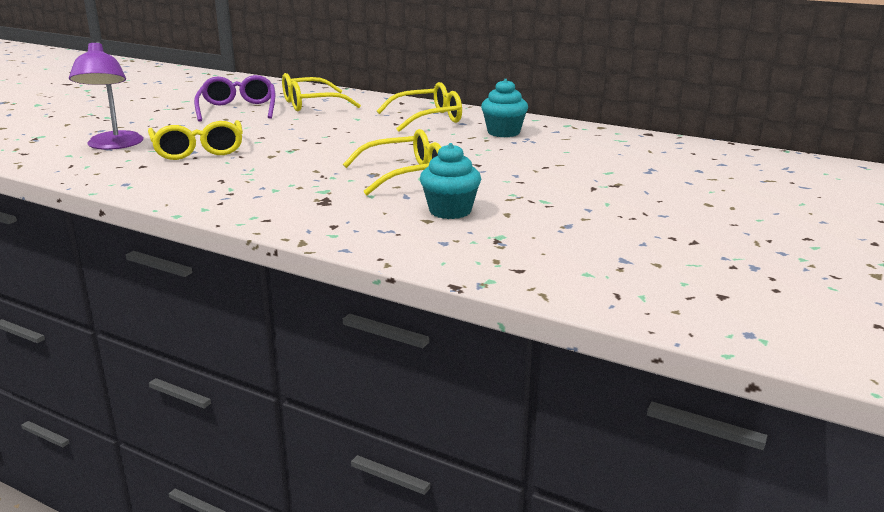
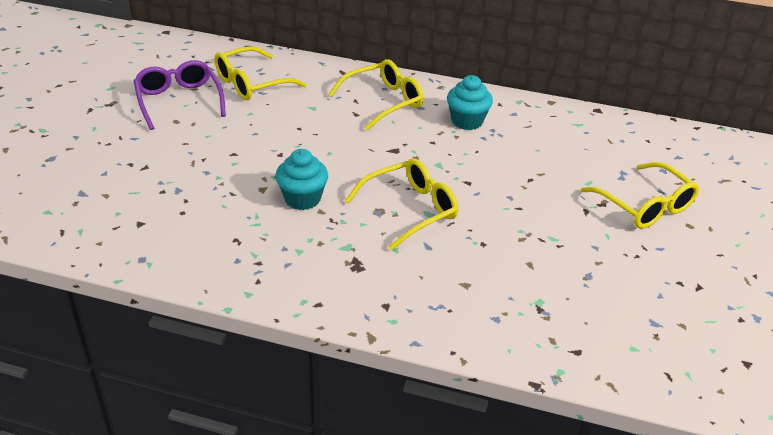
camera: 15 degrees left, 15 degrees up
(113, 145) = (85, 187): purple lamp -> none
(198, 150) = (182, 187): yellow glasses -> yellow glasses (645, 206)
(450, 211) = (479, 266): turquoise cupcake -> turquoise cupcake (302, 199)

